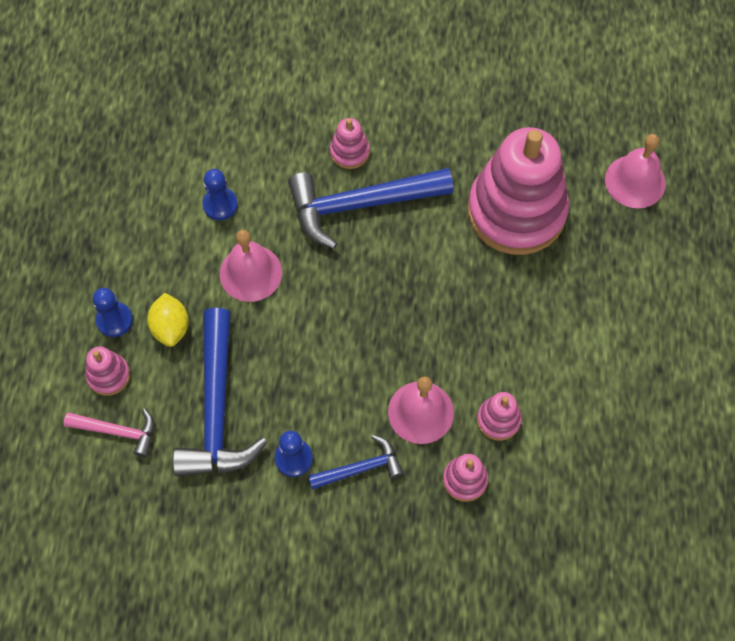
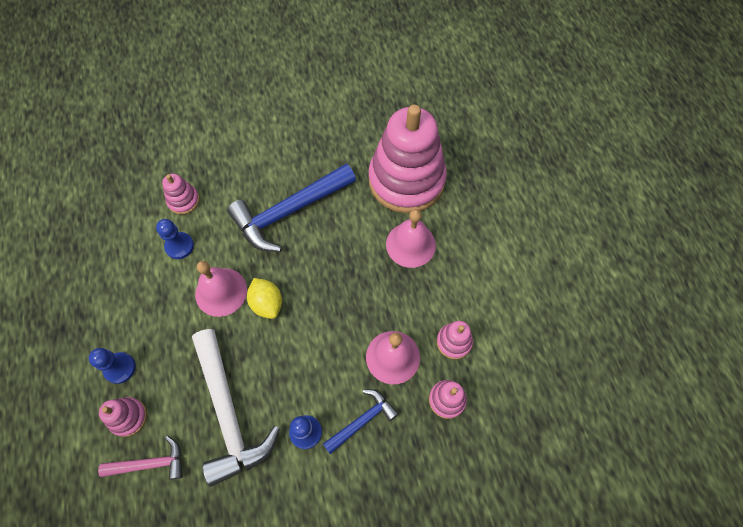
camera: 20 degrees left, 0 degrees up
(171, 327) = (169, 358): yellow lemon -> yellow lemon (267, 303)
(217, 408) = (228, 412): blue hammer -> white hammer
(349, 152) = (267, 175): pink stacking toy -> pink stacking toy (183, 200)
(635, 181) = (481, 133): pink bell -> pink bell (410, 244)

